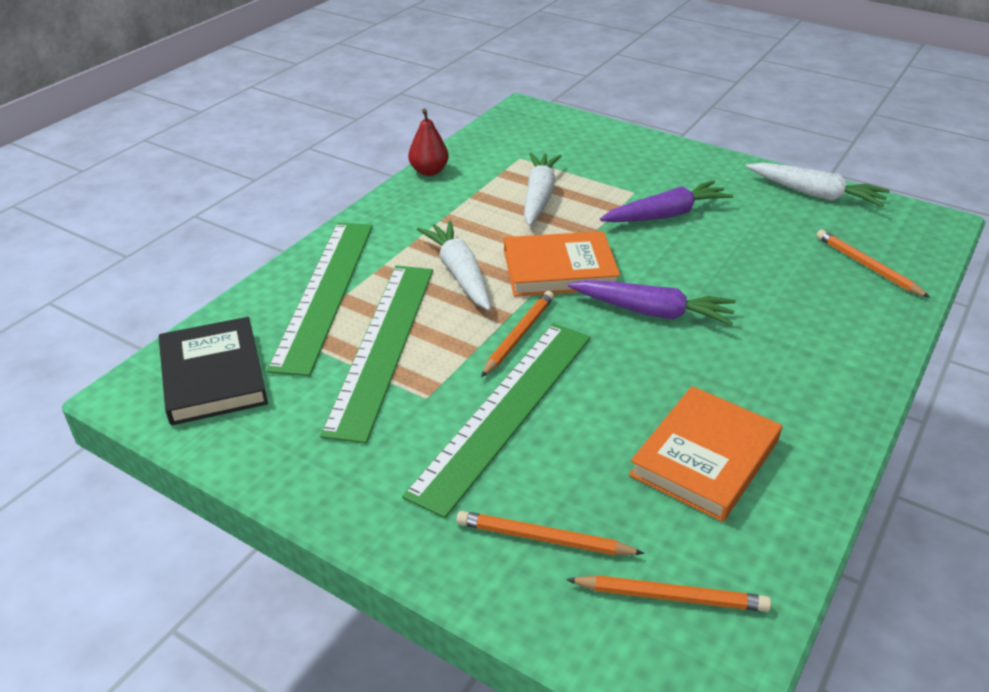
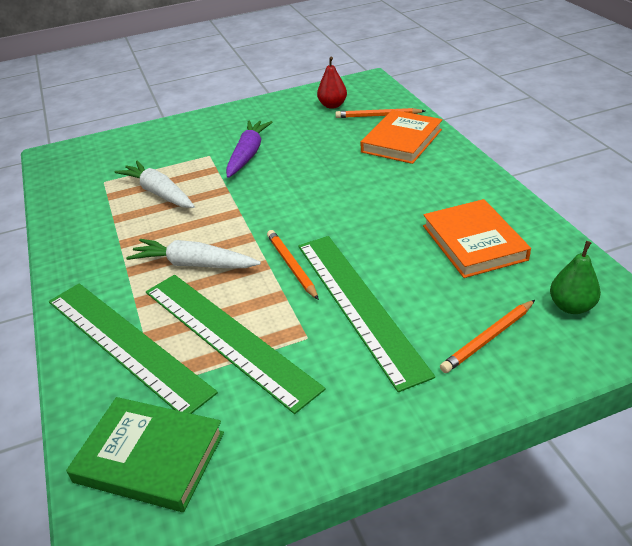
camera: 50 degrees left, 0 degrees up
(213, 376) = (150, 457): black book -> green book
(429, 171) = (54, 228): red pear -> red pear (332, 105)
(559, 269) = (247, 219): orange book -> orange book (401, 141)
(652, 312) = (331, 202): purple carrot -> none
(671, 597) = (571, 306): orange pencil -> green pear
(815, 194) = (298, 100): white carrot -> none

